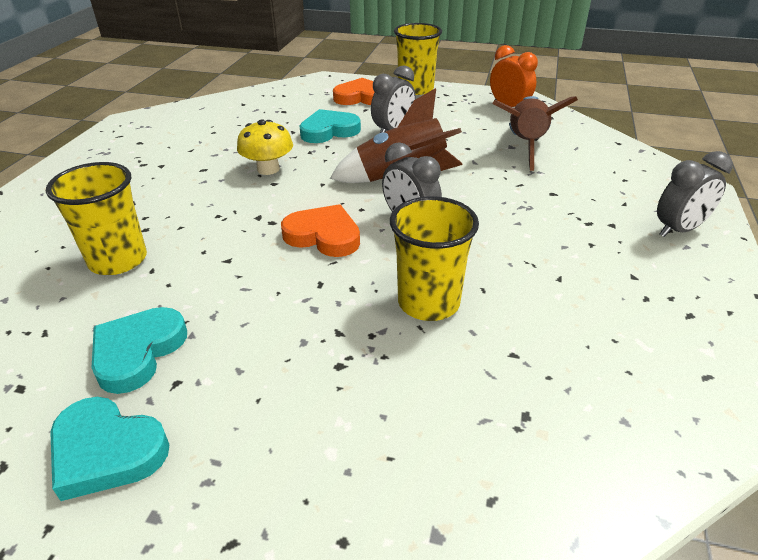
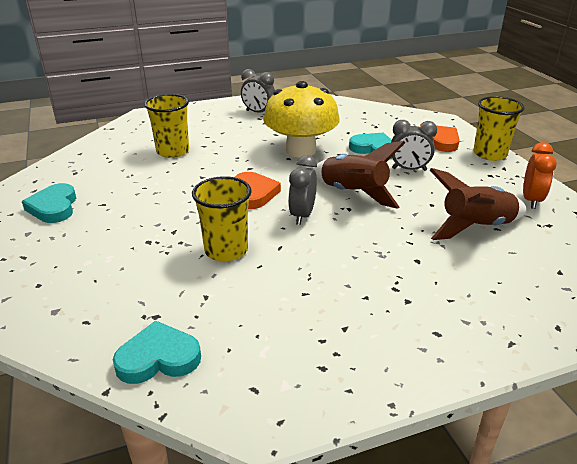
camera: 55 degrees right, 5 degrees down
(138, 352) = (115, 186): turquoise heart -> turquoise heart (158, 358)
(268, 169) = (301, 150): yellow mushroom -> yellow mushroom, size x1.90
(678, 230) = (444, 339): grey clock -> grey clock (258, 113)

